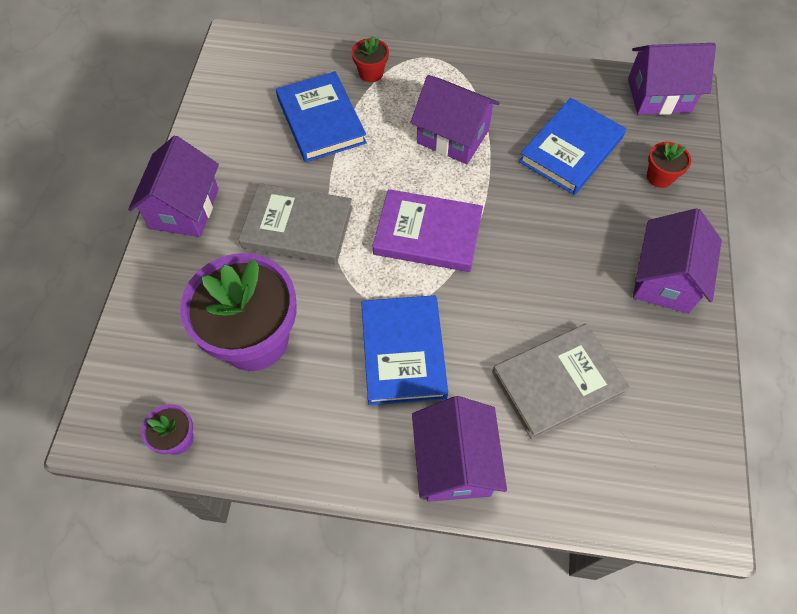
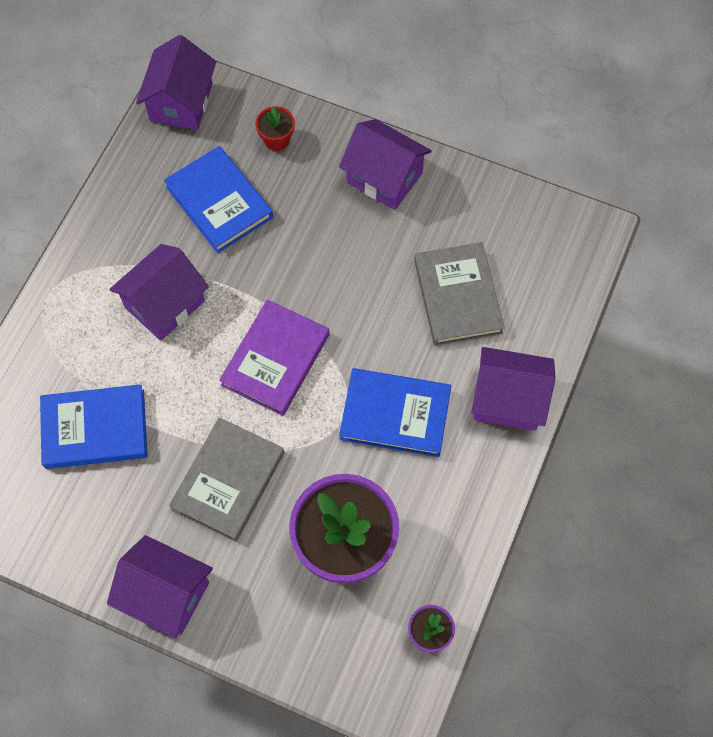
camera: 75 degrees left, 5 degrees up
(371, 73) = (46, 362): red flower pot -> none

